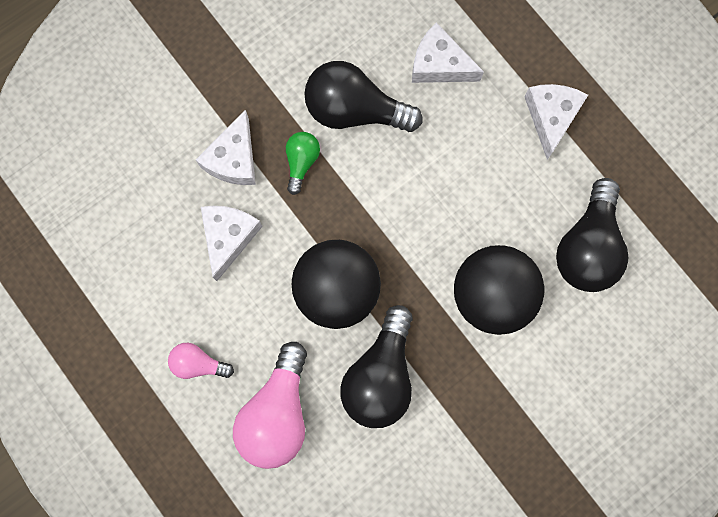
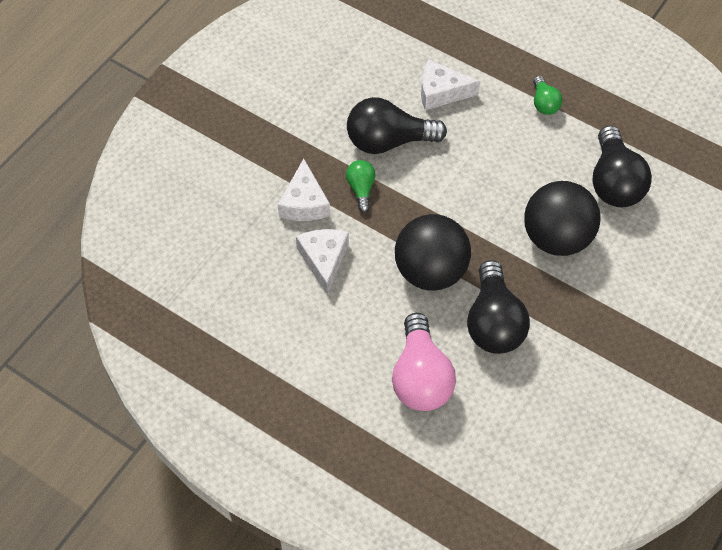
camera: 20 degrees left, 20 degrees down
(198, 363) = (337, 361): pink light bulb -> none
(551, 117) = (544, 103): white cheese -> green light bulb

